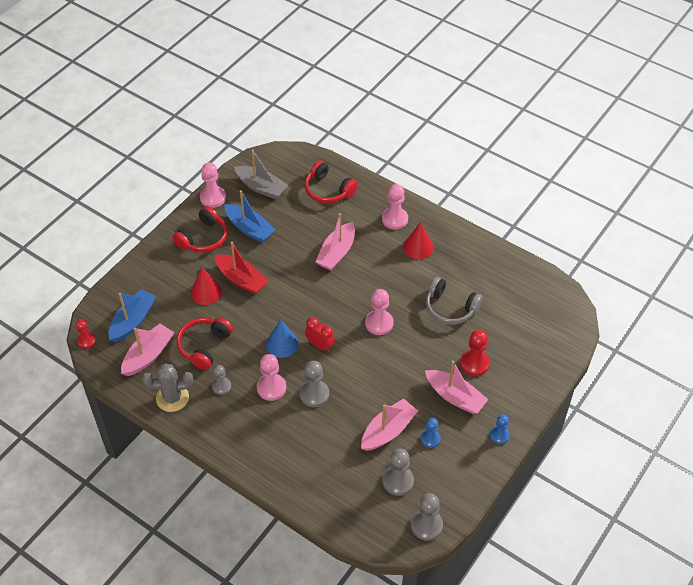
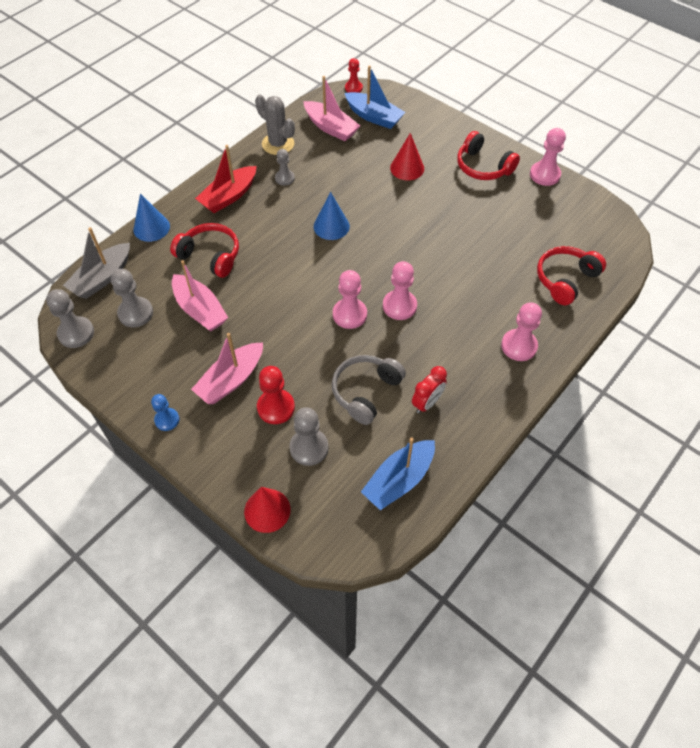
camera: 95 degrees right, 5 degrees up
(172, 398) = (278, 144): grey cactus -> grey cactus turned 45 degrees counterclockwise
(204, 346) = (336, 166): red headphones -> red headphones (210, 256)
(241, 279) = (423, 196): red boat -> red boat (229, 196)
(249, 228) = (498, 204): blue boat -> blue boat (399, 480)
(261, 187) = (565, 216): grey boat -> grey boat (102, 278)
(271, 388) = (276, 215): pink pawn -> pink pawn (399, 306)
(293, 490) = (151, 228): none -> blue cone
(314, 394) = (261, 249): grey pawn -> grey pawn (309, 448)
(320, 345) = (324, 258): red clock -> red clock (427, 403)
(337, 253) = (461, 281): pink boat -> none
(418, 247) = (470, 367): red cone -> red cone (267, 510)
(430, 439) = (180, 348): blue pawn -> none

